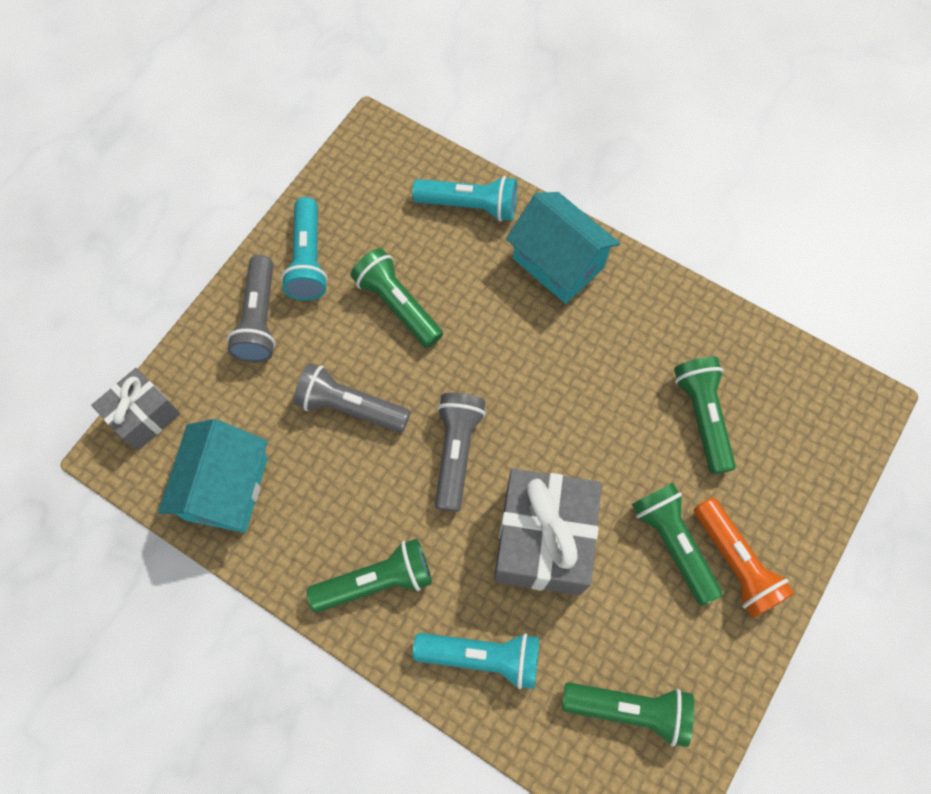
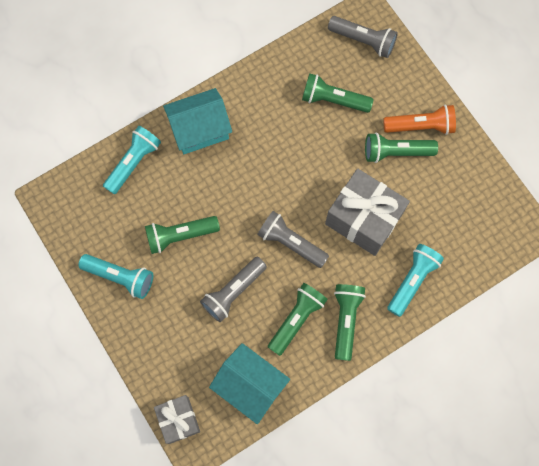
camera: 65 degrees left, 5 degrees up
(260, 319) = (147, 323): grey flashlight -> grey flashlight (363, 41)
(629, 709) = (471, 218): green flashlight -> green flashlight (296, 319)

